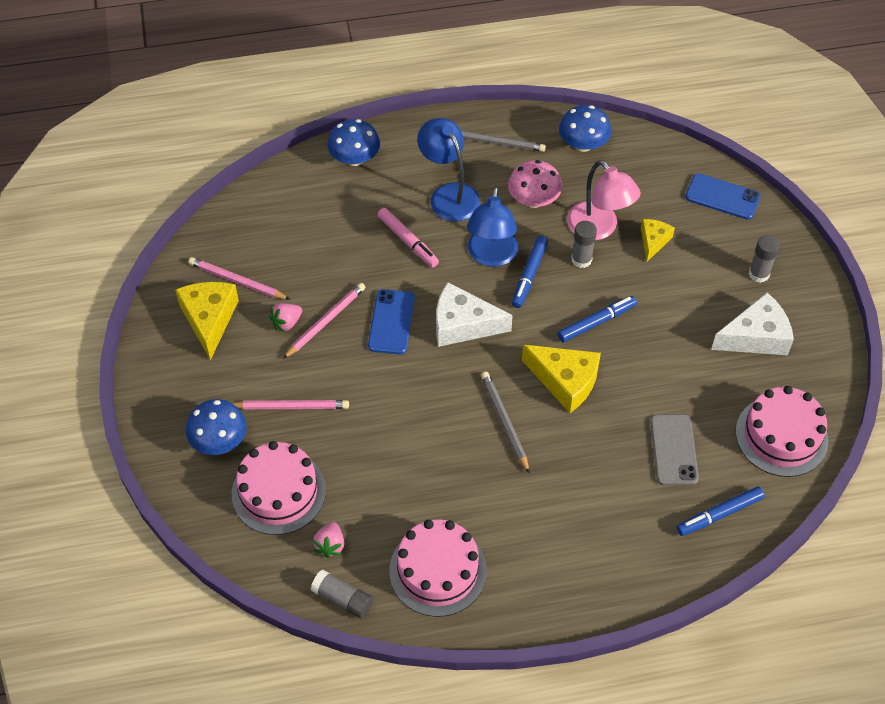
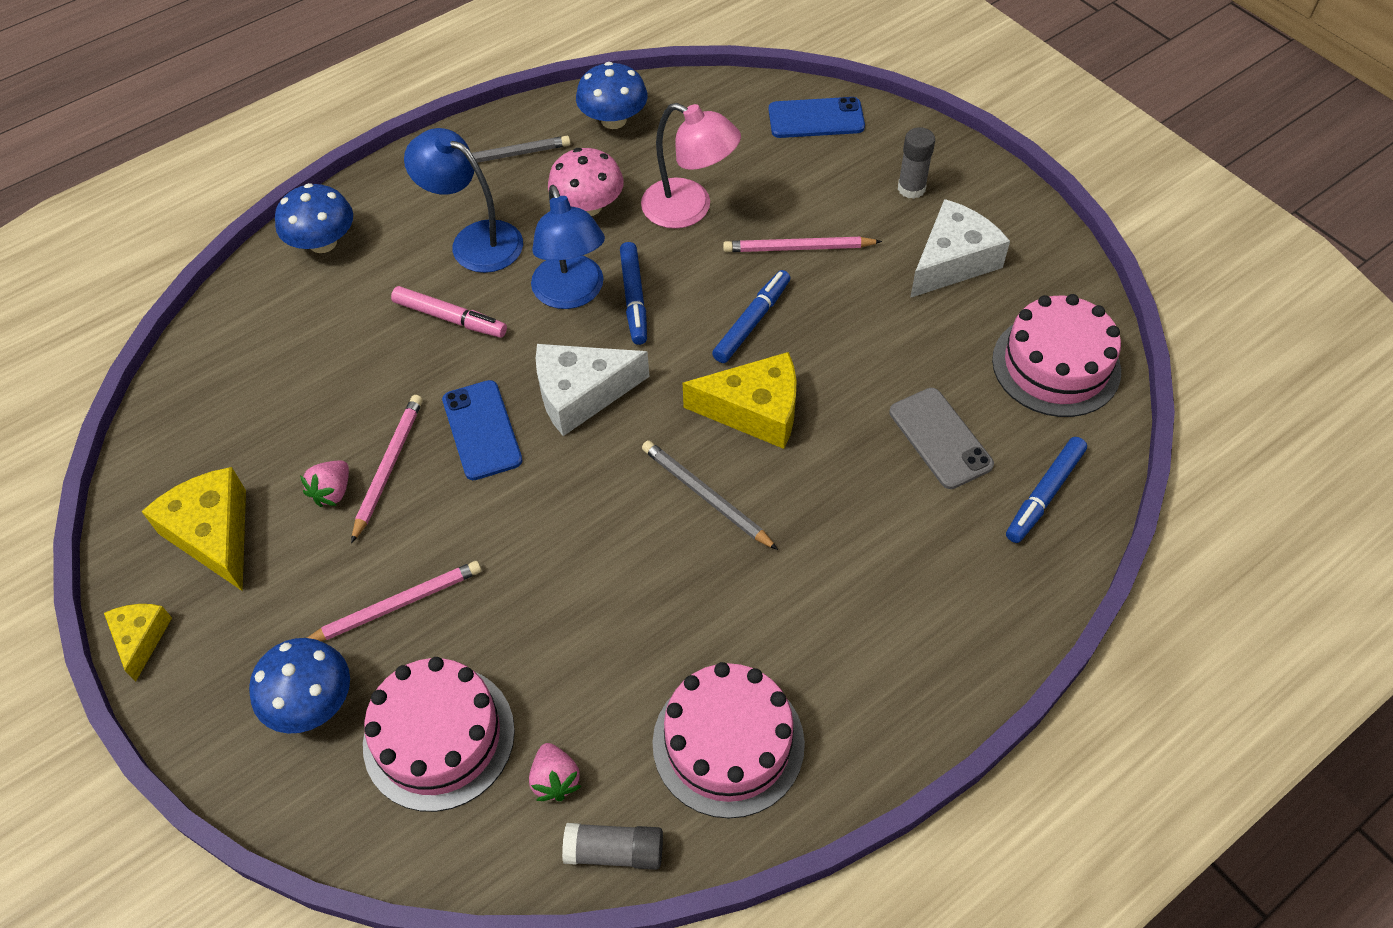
camera: 25 degrees left, 0 degrees up
(237, 281) = (231, 464): pink pencil -> pink pencil (798, 248)
(581, 259) = (689, 254): grey glue stick -> none
(653, 241) = (765, 199): yellow cheese -> yellow cheese (141, 639)

